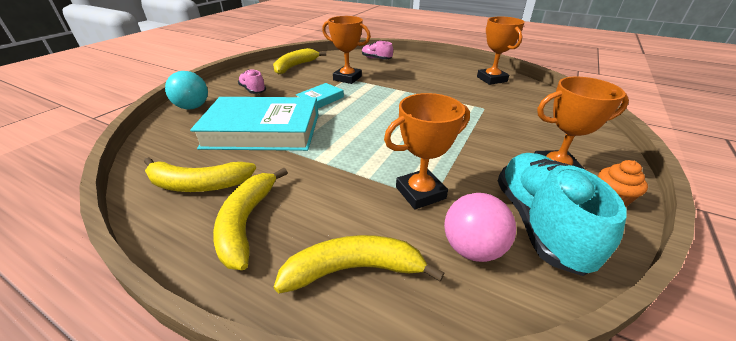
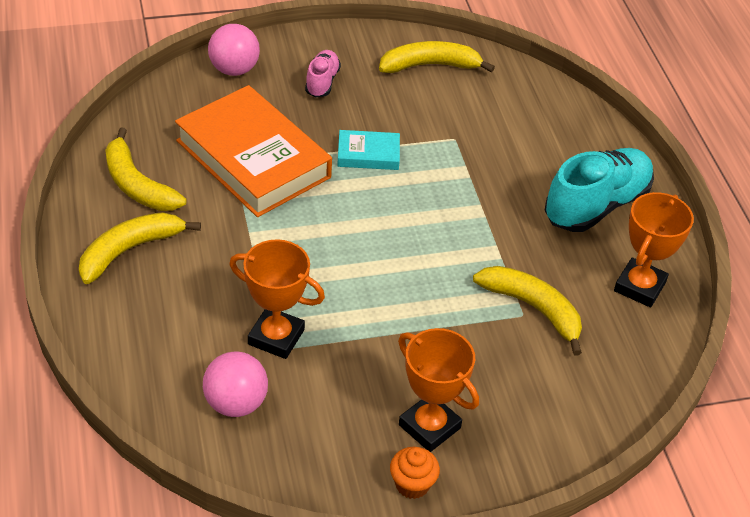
camera: 45 degrees right, 10 degrees up
(193, 107) = (234, 69): turquoise ball -> pink ball
(262, 131) = (253, 159): turquoise book -> orange book
(347, 78) = (455, 139): orange trophy -> none
(354, 269) = (146, 343): yellow banana -> yellow banana (533, 308)
(376, 59) = (562, 125): pink shoe -> none
(539, 223) = (314, 437): turquoise shoe -> turquoise shoe (596, 205)

